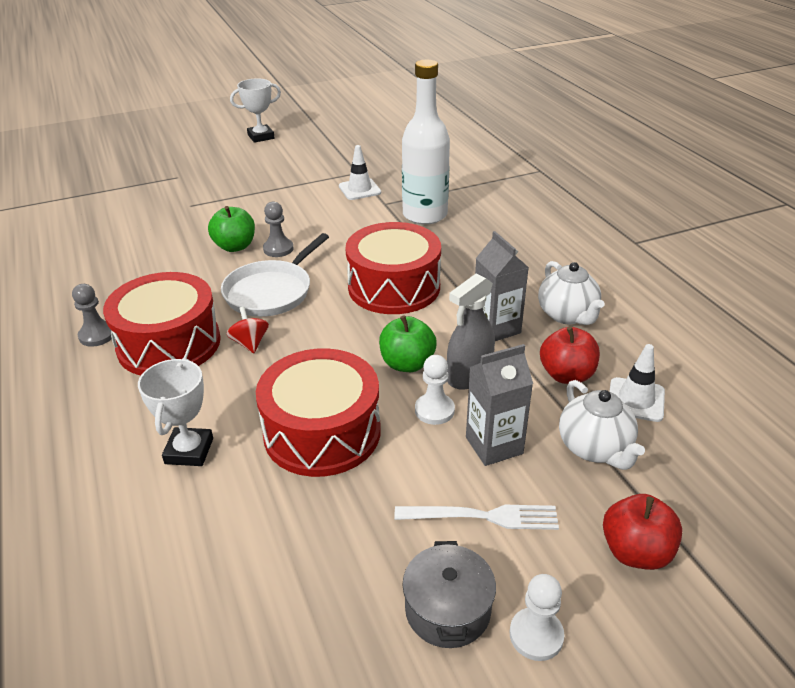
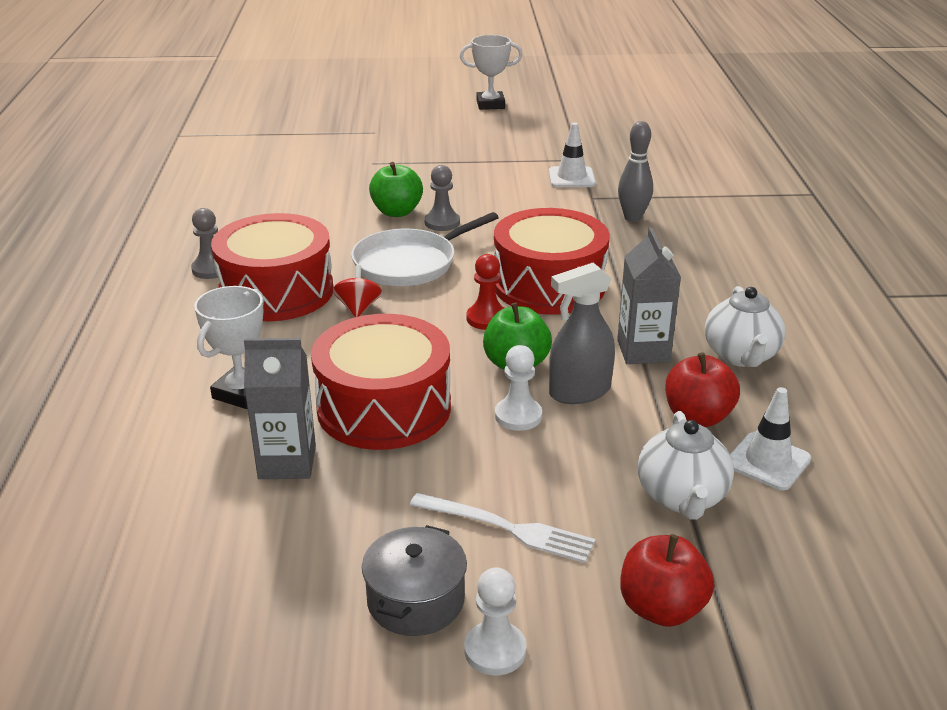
camera: 20 degrees right, 5 degrees down
(361, 328) = (487, 318): none -> red pawn
(425, 215) = (632, 218): white bottle -> grey bowling pin
(494, 445) = (564, 465): grey carton -> grey carton (287, 462)

